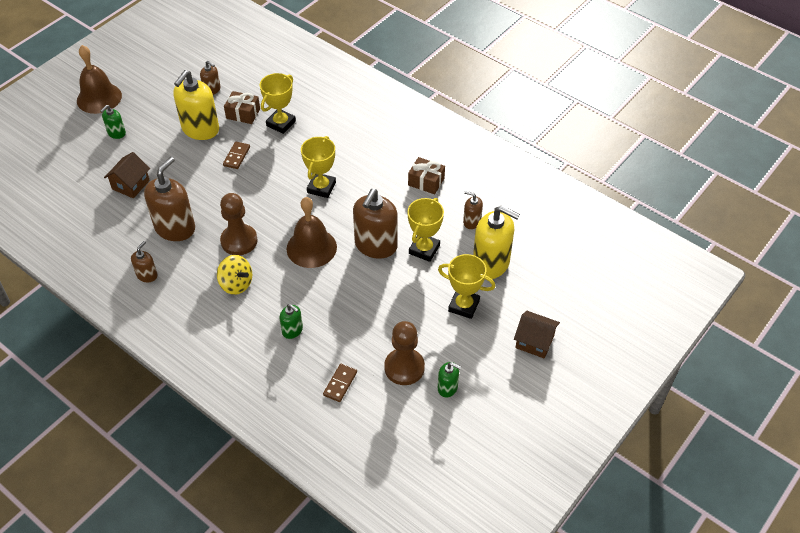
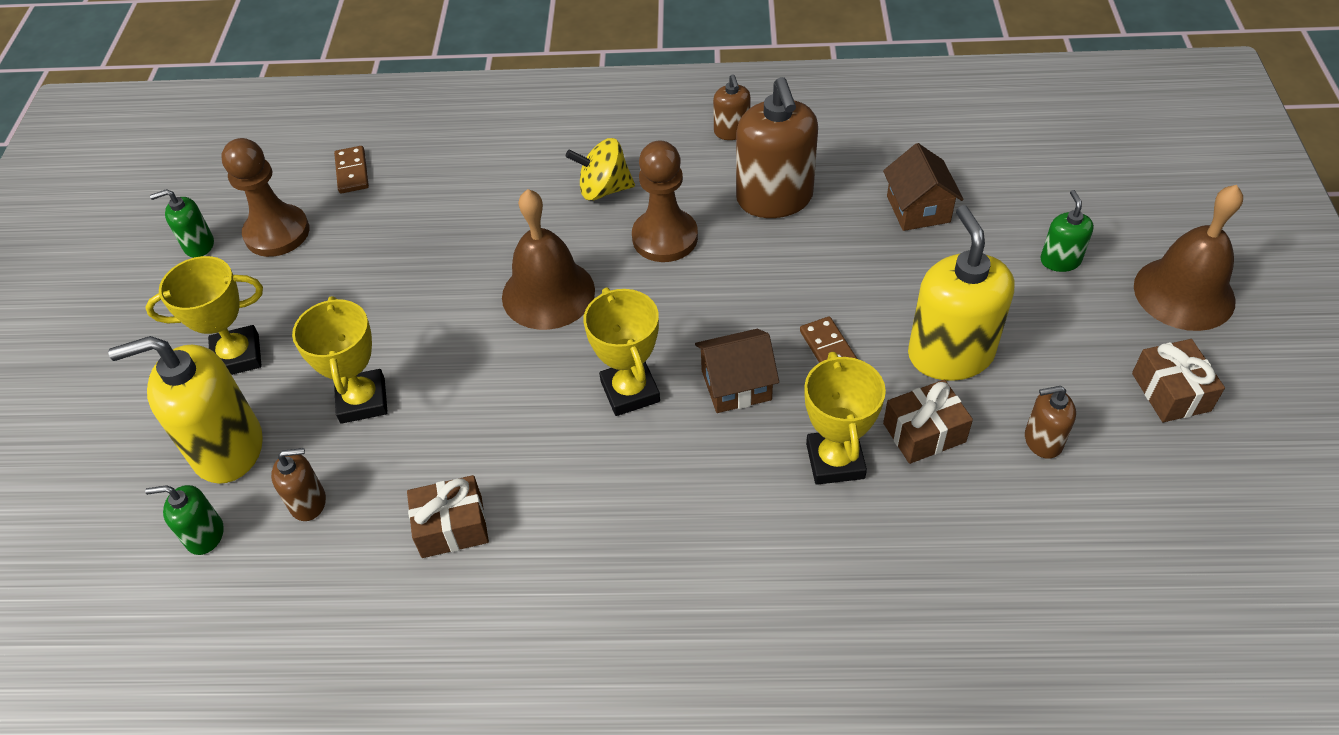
camera: 145 degrees right, 0 degrees up
(154, 77) = (1171, 392): none -> brown gift
(292, 330) = (470, 186): green soap dispenser -> green soap dispenser (205, 535)
(376, 245) = (449, 357): brown soap dispenser -> none
(534, 341) = (91, 372): brown house -> brown house (736, 385)

